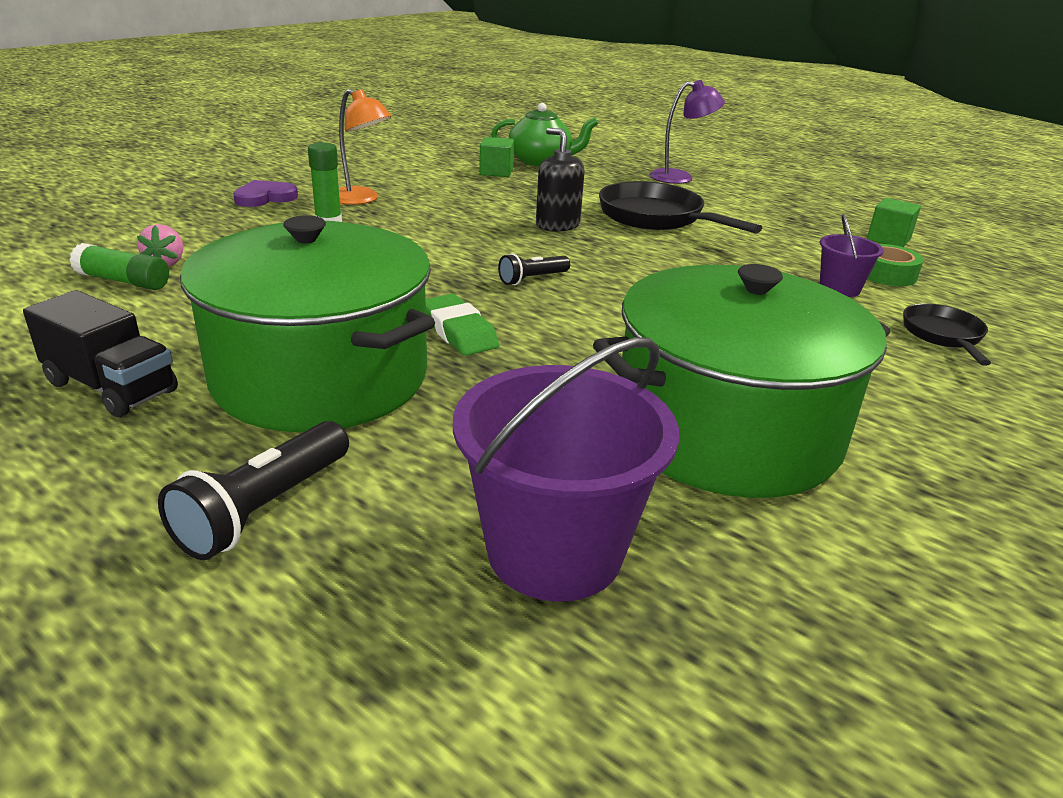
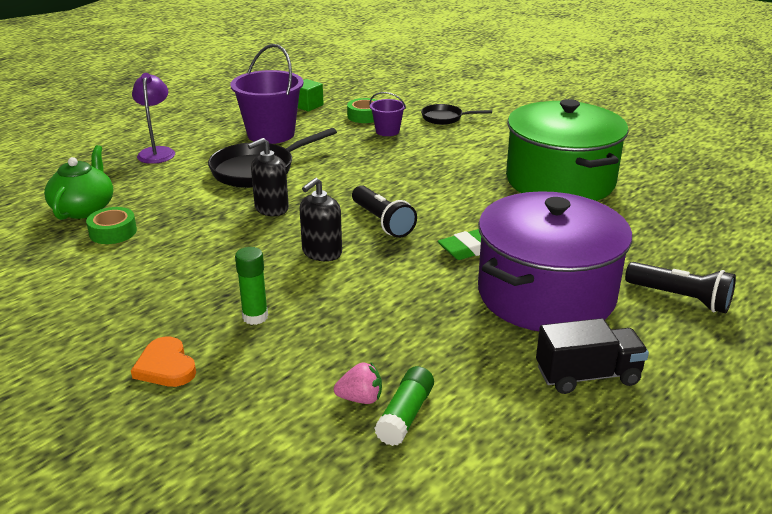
camera: 85 degrees left, 0 degrees up
(111, 387) = (587, 376): black truck -> black truck turned 45 degrees clockwise
(265, 197) = (166, 366): purple heart -> orange heart
(320, 377) = (546, 294): green pot -> purple pot
(361, 199) = (185, 304): orange lamp -> none
(453, 248) = (322, 252): none -> black soap dispenser
(496, 172) = (113, 232): green cube -> green tape
(532, 279) = (382, 222): black flashlight -> black flashlight, size x1.62
(555, 551) = (670, 225): purple bucket -> purple bucket (271, 134)

